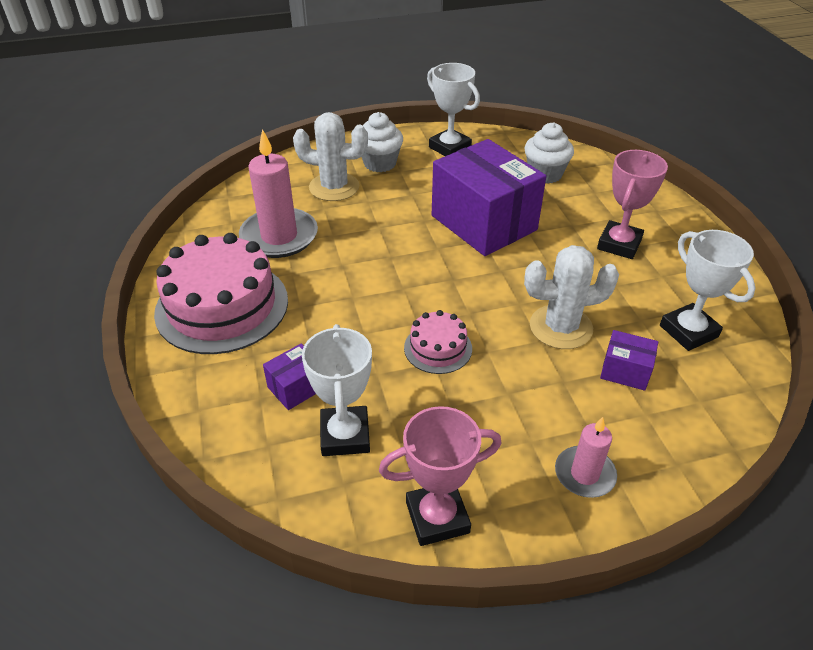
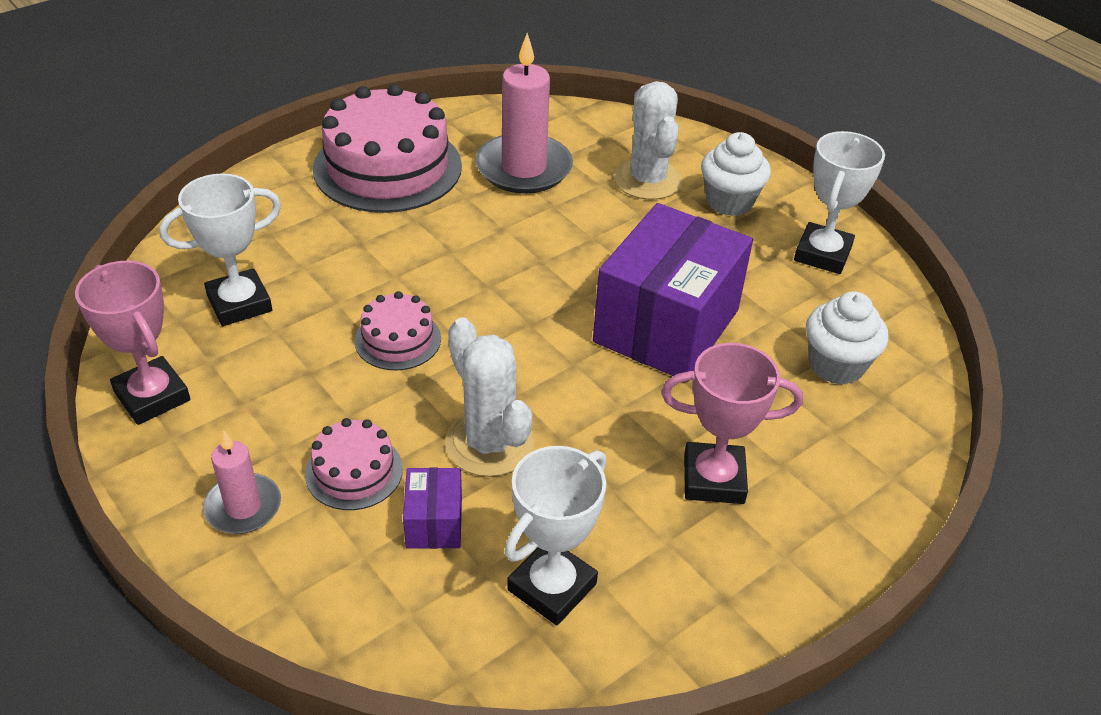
camera: 65 degrees right, 0 degrees up
(296, 387) = (292, 252): purple box -> none
(566, 402) = (354, 471): none -> pink cake

